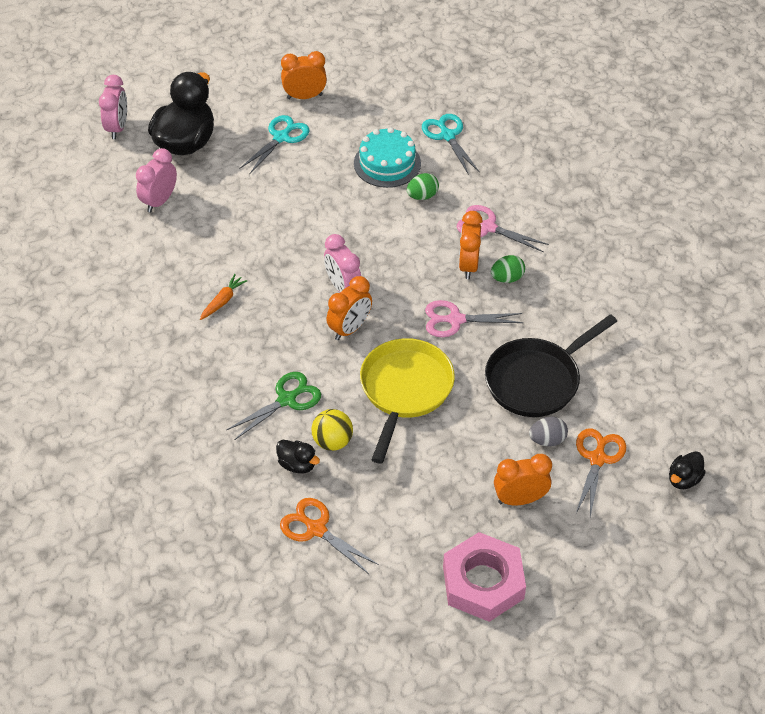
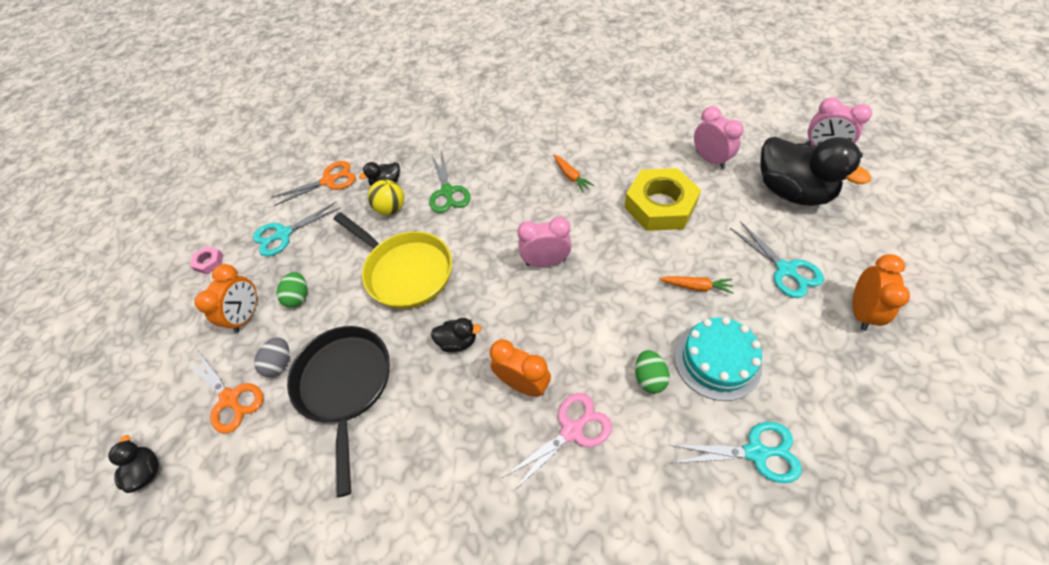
camera: 120 degrees right, 5 degrees up
(238, 225) = (660, 205): none -> yellow nut
(323, 185) = (696, 287): none -> orange carrot
(350, 329) = (494, 252): orange clock -> none
(412, 529) = (283, 234): none -> turquoise scissors
(455, 320) = (458, 342): pink scissors -> black duck
(483, 582) = (209, 262): pink nut -> pink nut, size x0.41
(507, 278) = (486, 417): green egg -> green egg (298, 297)

